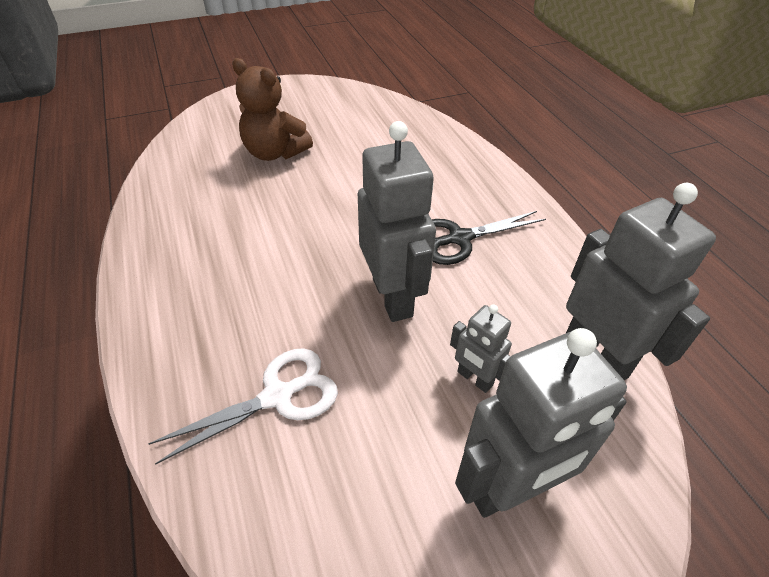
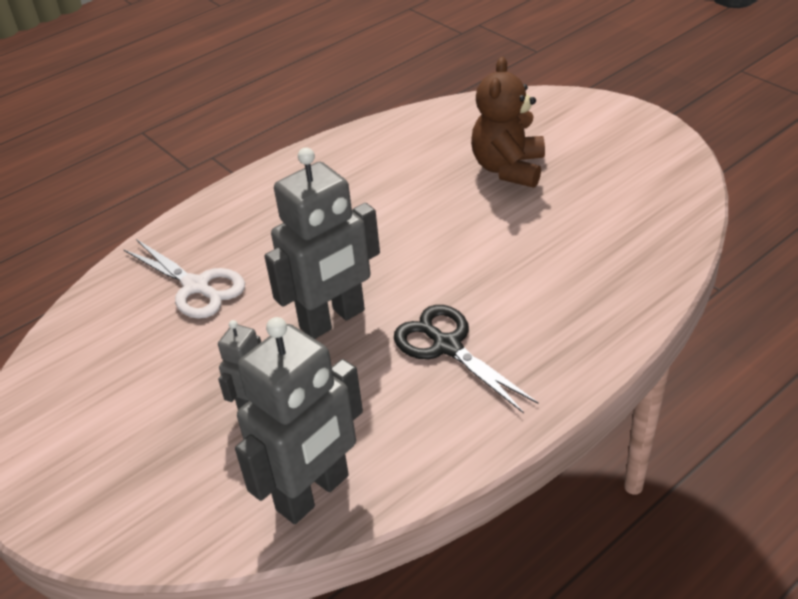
camera: 75 degrees right, 5 degrees down
(510, 489) = (145, 448): grey robot -> none

